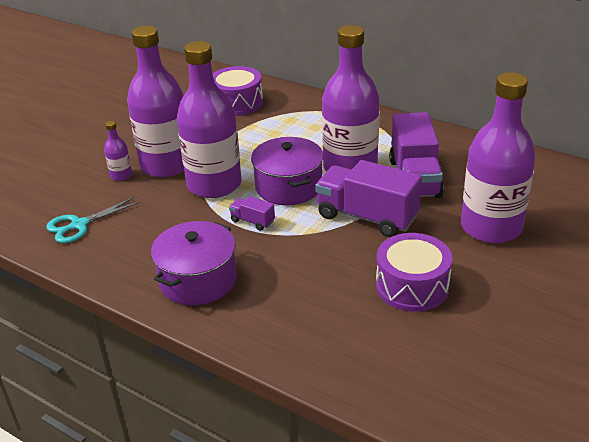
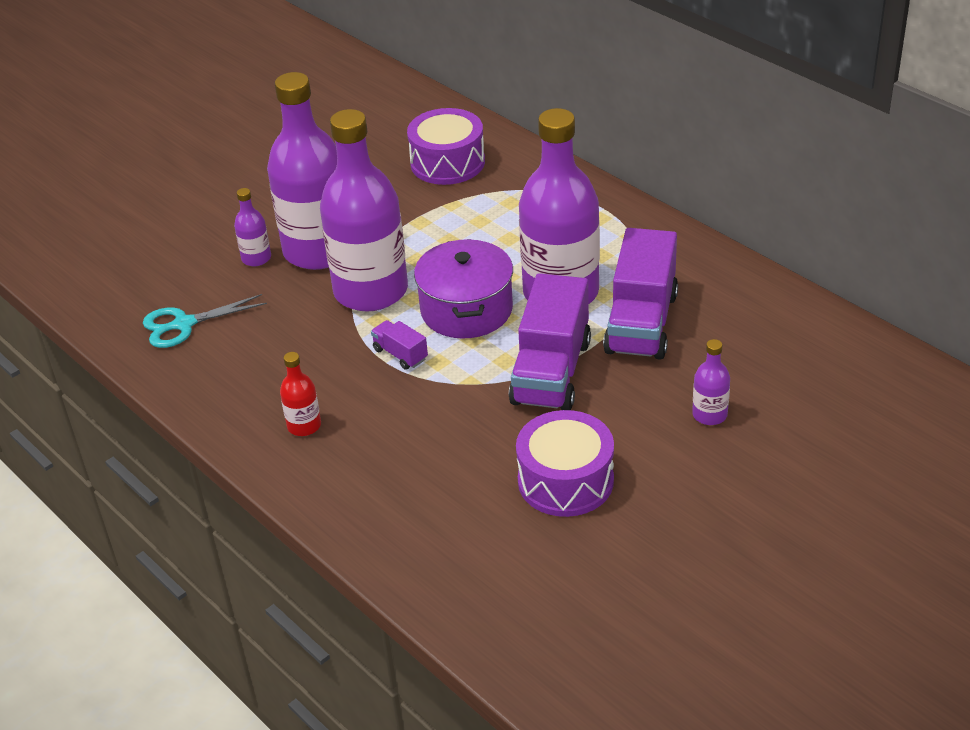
camera: 15 degrees right, 5 degrees up
(198, 280) = (304, 426): purple pot -> red bottle
(367, 217) = (551, 372): purple truck -> purple truck turned 120 degrees counterclockwise
(491, 227) = (709, 415): purple bottle -> purple bottle, size x0.42

